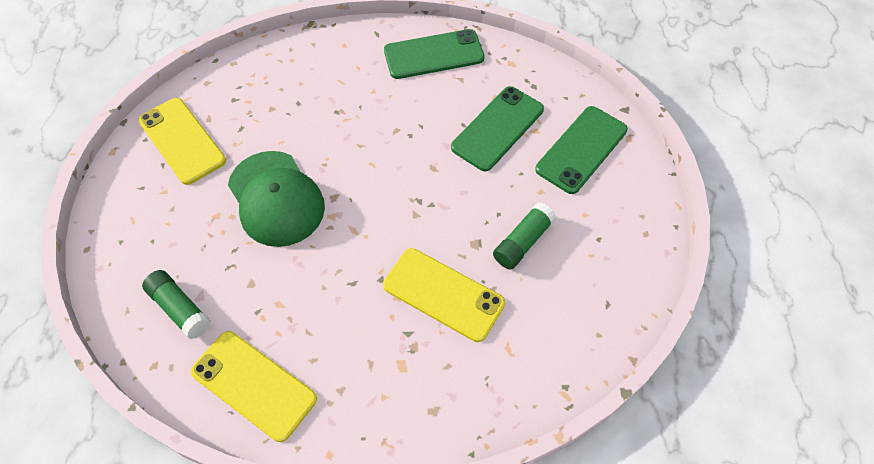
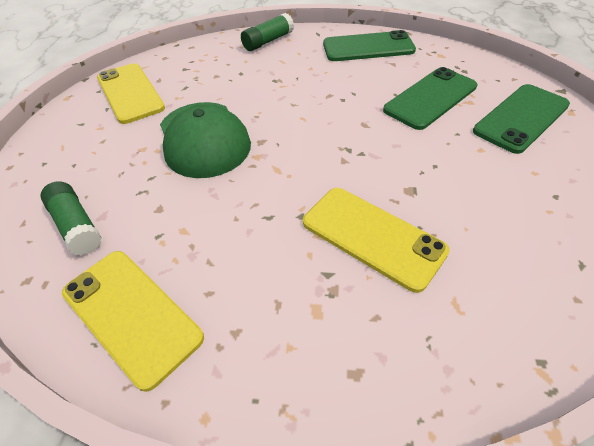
camera: 10 degrees right, 10 degrees down
(523, 242) = (465, 192): green glue stick -> green glue stick (268, 41)

